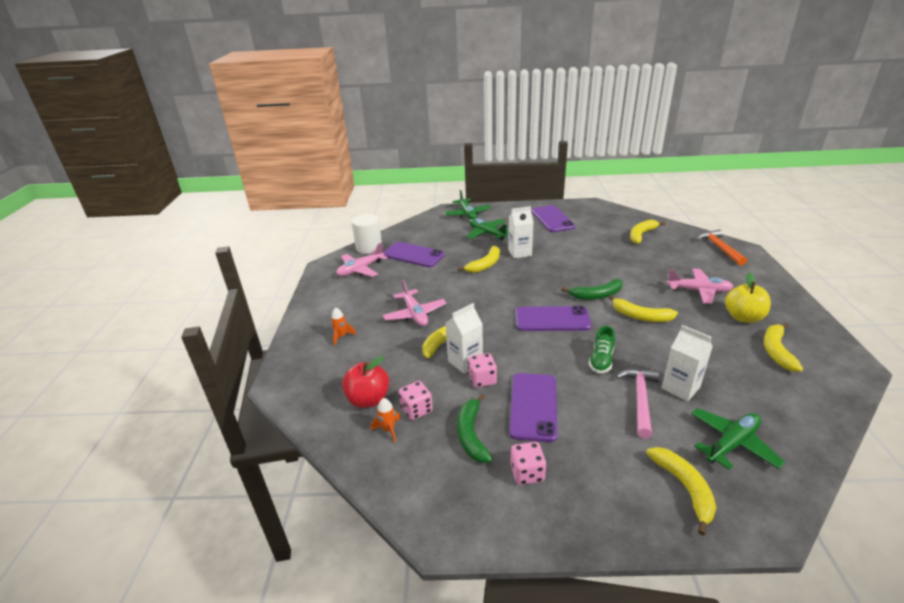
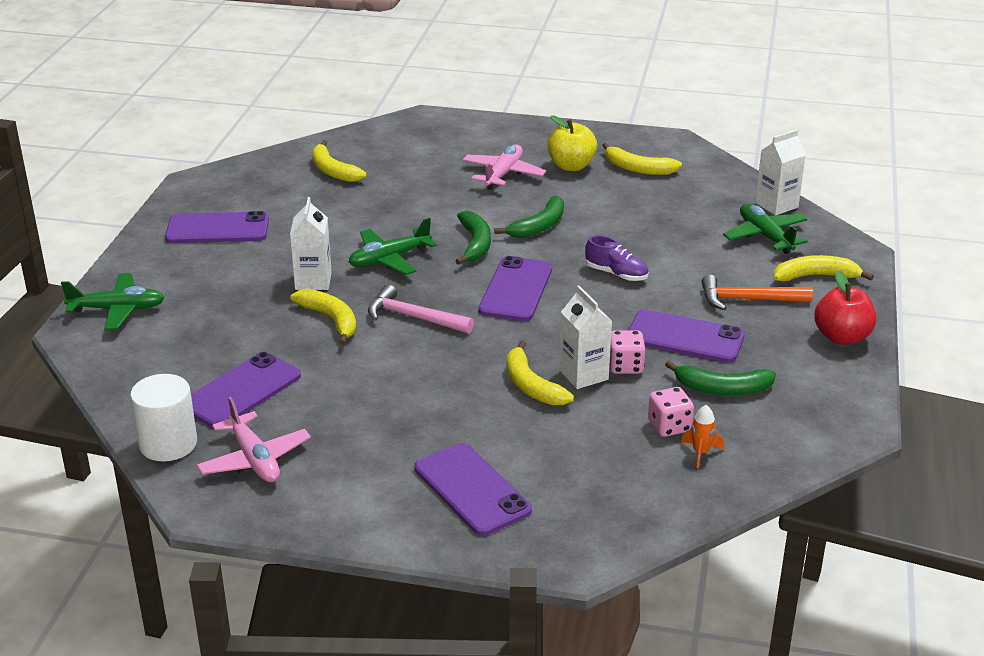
camera: 80 degrees left, 0 degrees up
(341, 336) = (472, 489): orange rocket -> purple phone
(368, 399) = (638, 467): red apple -> red apple (842, 337)
(415, 314) = (443, 407): pink plane -> none
(487, 233) = (219, 301): green plane -> green plane (389, 259)
(527, 473) = (786, 360): pink dice -> none
(601, 360) = (616, 274): green shoe -> purple shoe
(640, 316) = (539, 226): yellow banana -> green banana
(640, 399) = (691, 267): pink hammer -> pink hammer (413, 317)
(680, 388) = (679, 239): white carton -> white carton (776, 205)
(719, 248) = (410, 130): orange hammer -> orange hammer (748, 300)

